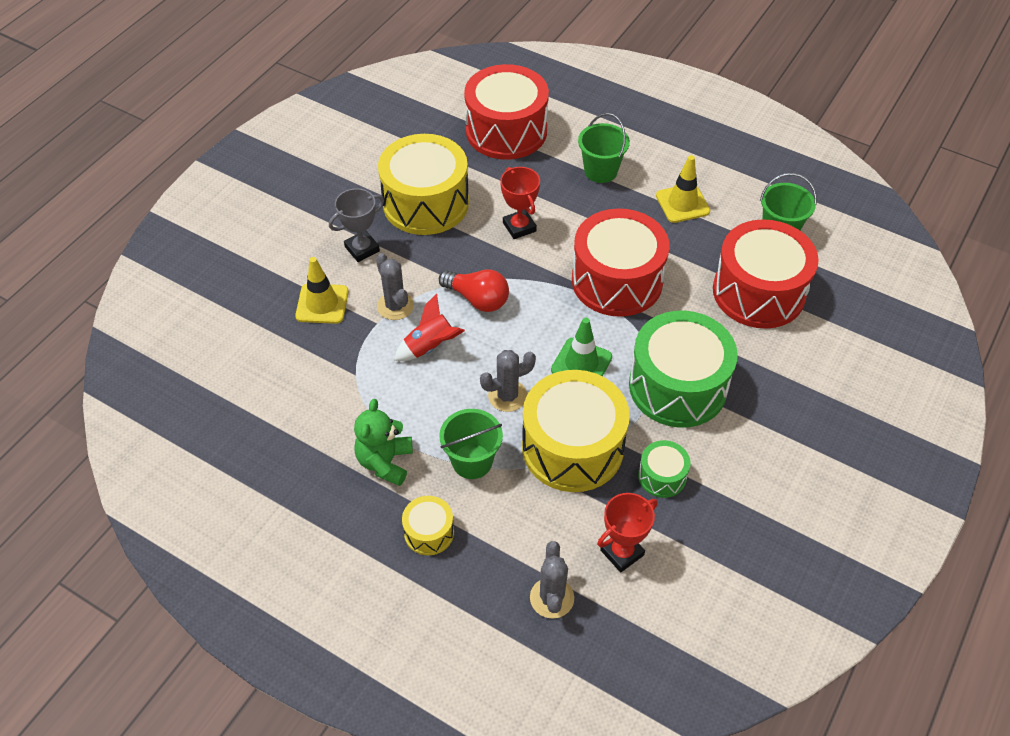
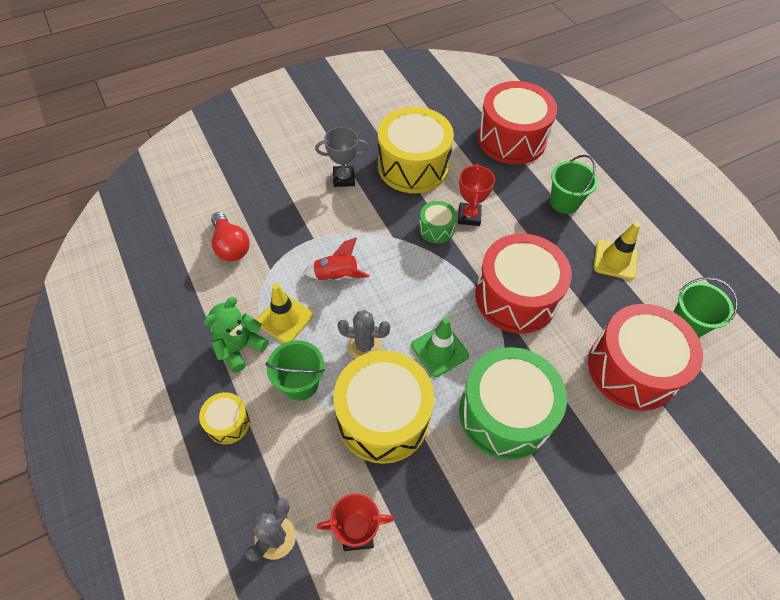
camera: 30 degrees right, 5 degrees up
(322, 304) = (287, 205): yellow traffic cone -> yellow traffic cone (284, 319)
(395, 306) = (335, 232): grey cactus -> none
(478, 299) = (398, 257): red light bulb -> red light bulb (231, 246)
(662, 476) = (437, 486): green drum -> green drum (436, 229)

